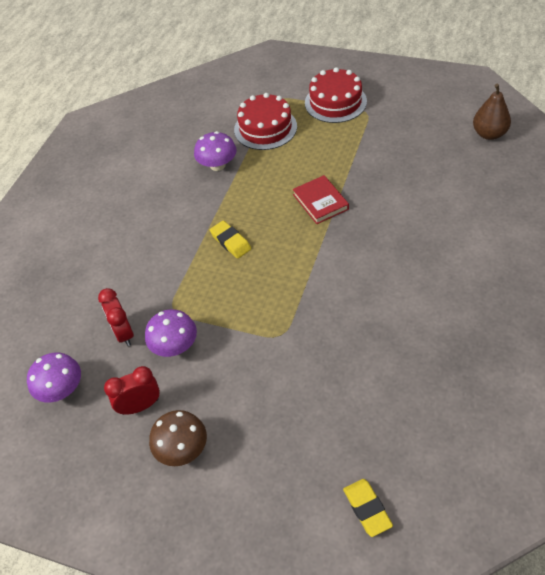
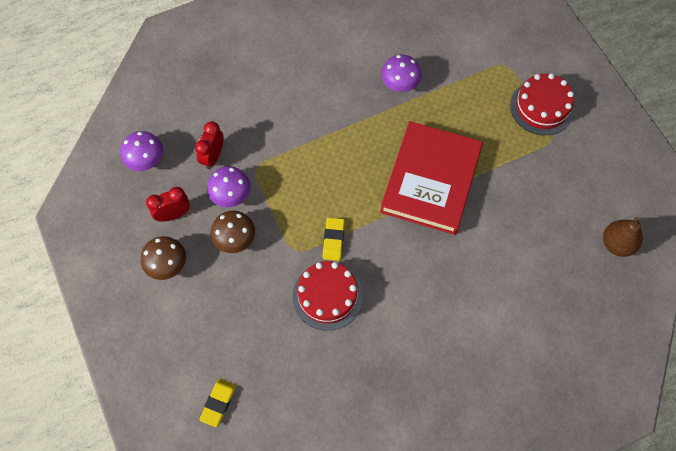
camera: 40 degrees right, 15 degrees up
(140, 406) = (173, 214): red clock -> red clock turned 45 degrees counterclockwise
(219, 373) = (235, 239): none -> brown mushroom
(230, 242) = (341, 154): yellow eraser -> yellow eraser (333, 240)
(265, 128) = (466, 83): red cake -> red cake (327, 296)
(320, 202) = (431, 180): red book -> red book, size x2.19

